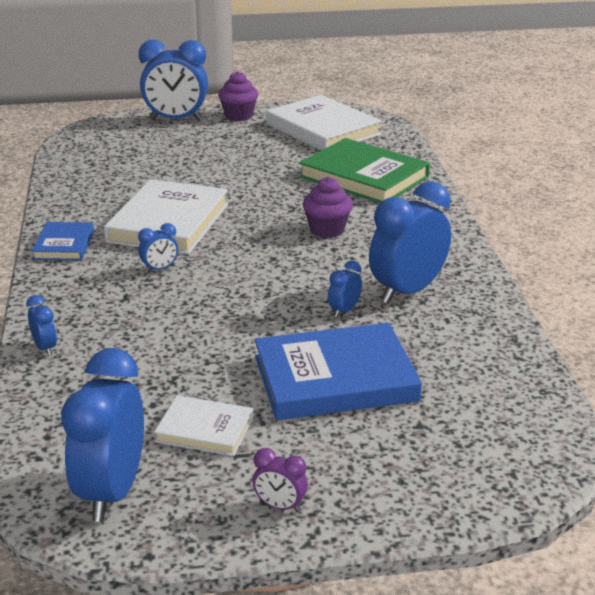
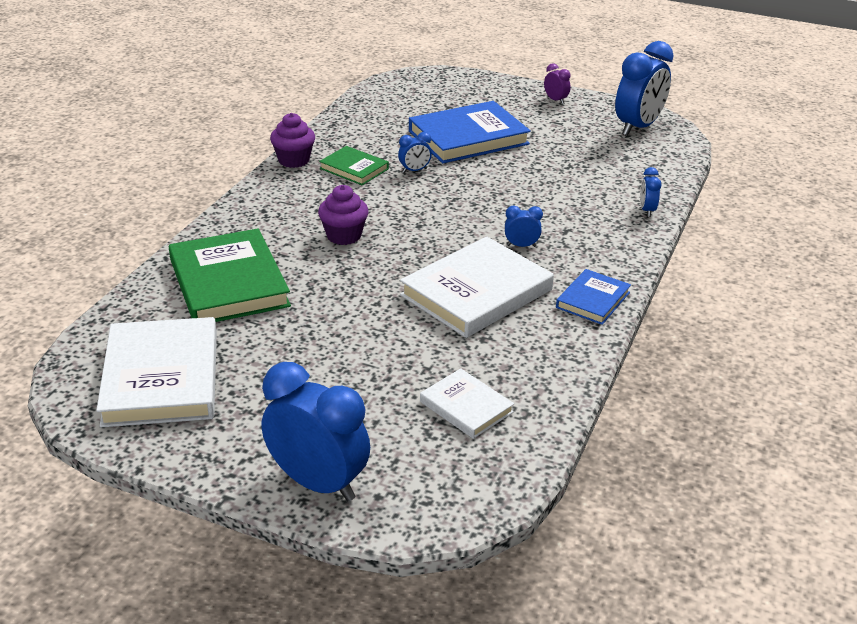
camera: 150 degrees left, 5 degrees up
(205, 430) = (569, 137): white book -> white book (466, 407)
(239, 116) = (225, 455): purple cupcake -> purple cupcake (294, 160)
(335, 378) = (468, 138): blue book -> blue book turned 45 degrees counterclockwise
(407, 292) = (354, 169): blue clock -> green book

